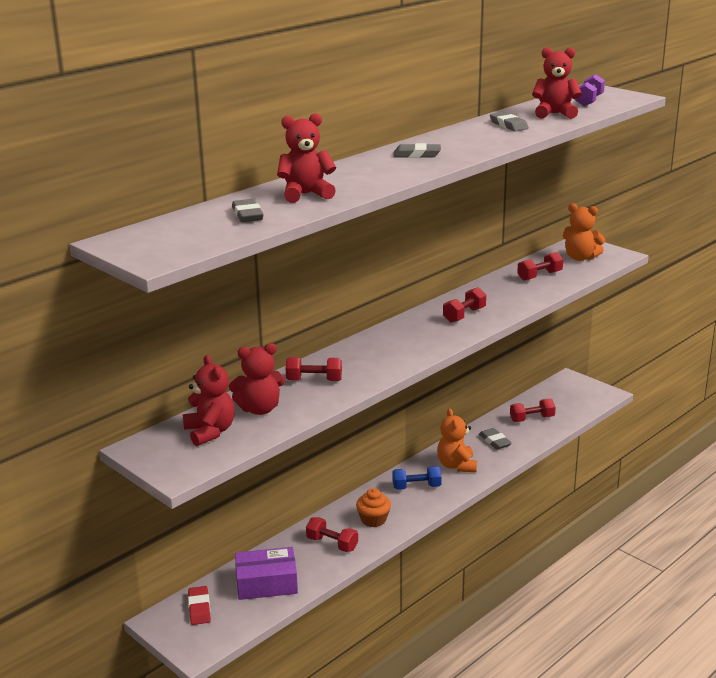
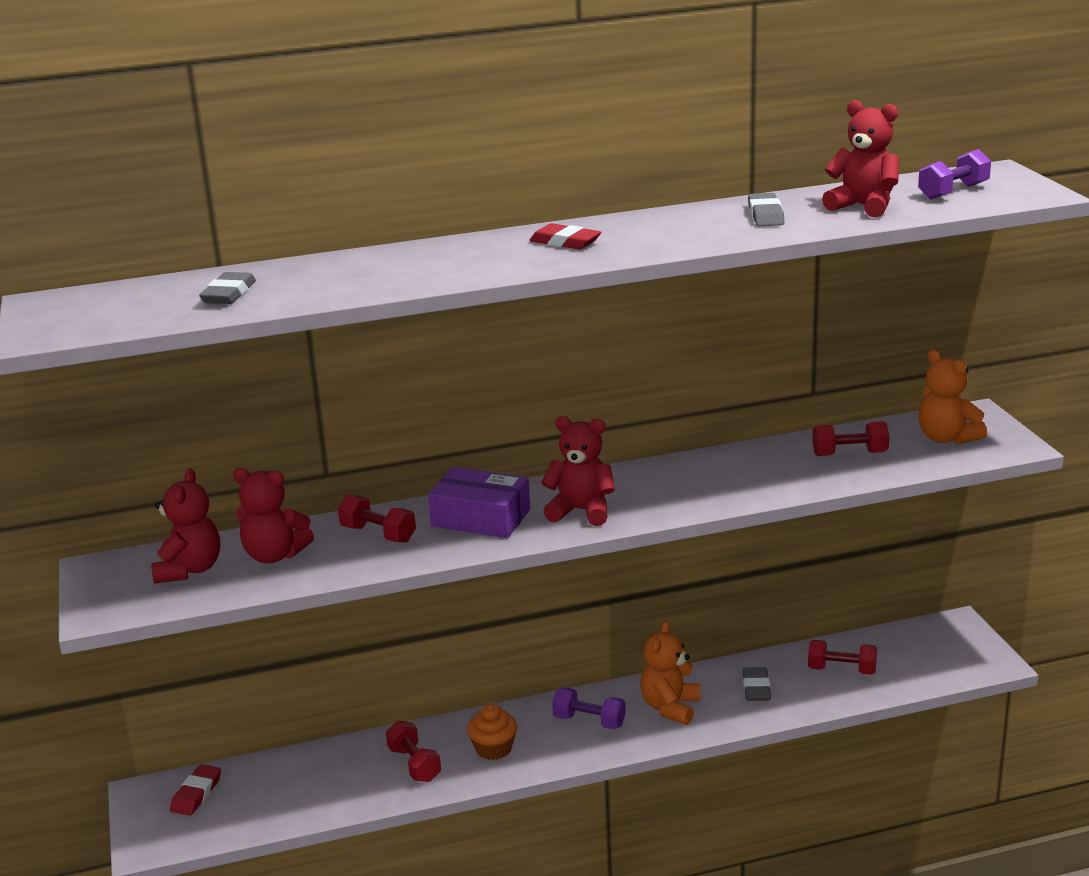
camera: 30 degrees right, 0 degrees up
(266, 583) = (294, 789): purple box -> purple box (481, 518)
(306, 194) = (337, 277): red teddy bear -> red teddy bear (581, 511)
(416, 487) = (589, 721): blue dumbbell -> purple dumbbell
(417, 155) = (565, 242): grey eraser -> red eraser
(464, 315) = (672, 489): red dumbbell -> none

